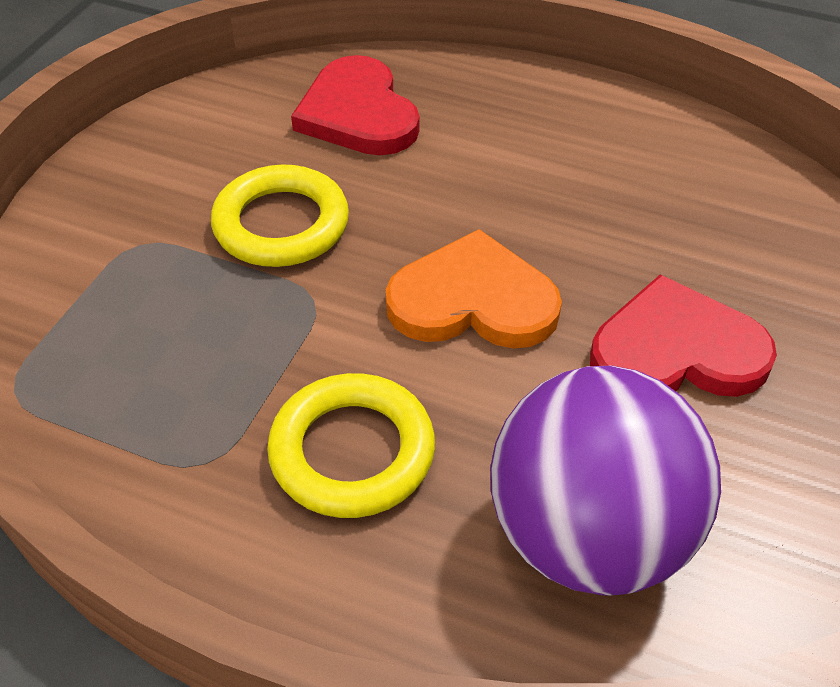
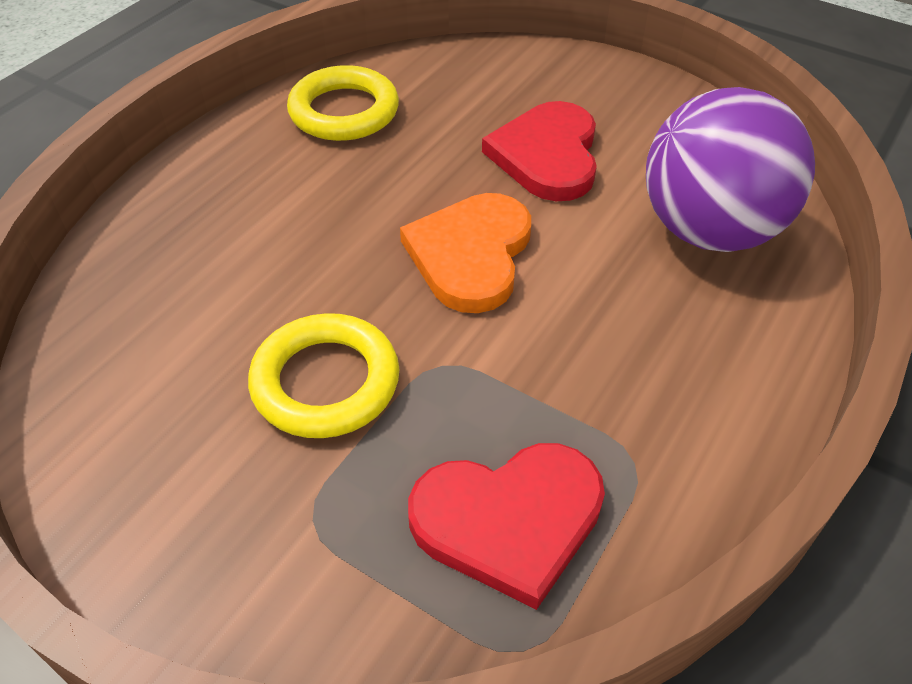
camera: 80 degrees left, 0 degrees up
(352, 452) = (629, 353): yellow ring -> yellow ring (344, 111)
(358, 113) = (168, 302): red heart -> red heart (509, 520)

